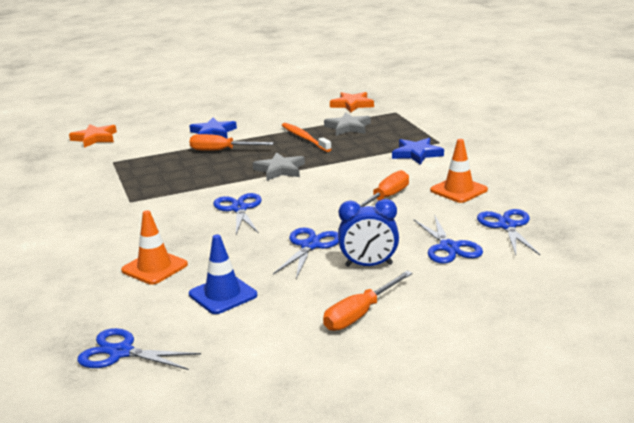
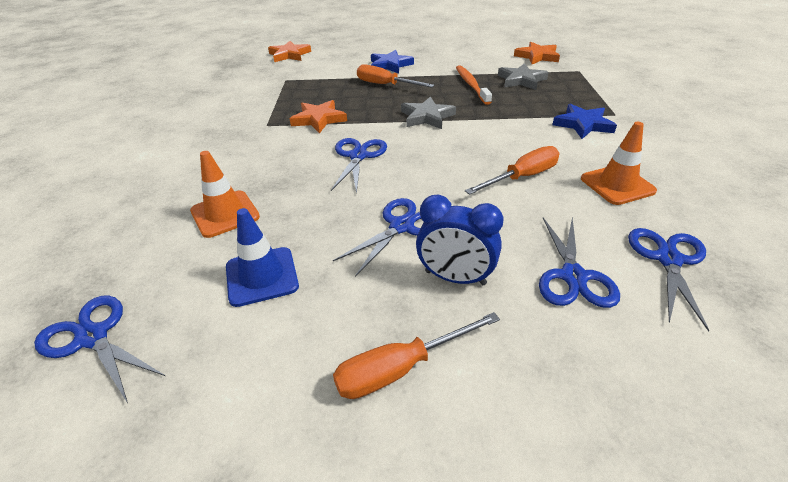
camera: 20 degrees right, 15 degrees up
(178, 188) = (319, 119): none -> orange star

